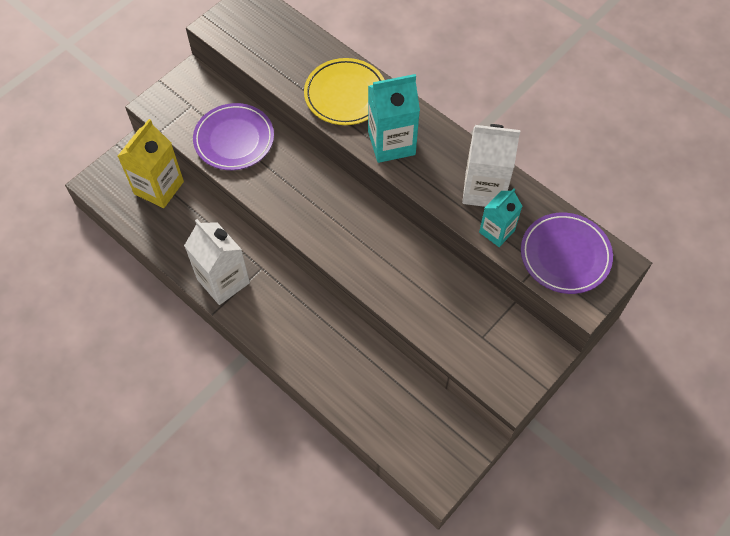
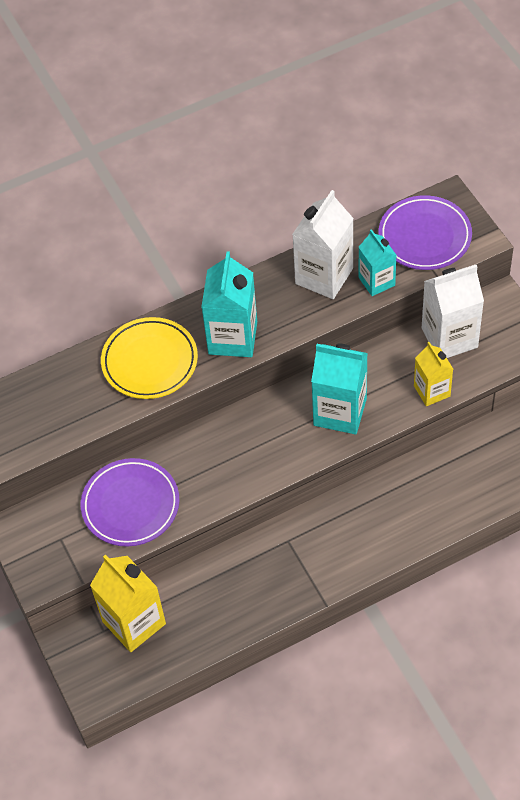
camera: 65 degrees left, 5 degrees down
(223, 281) = (289, 583): white carton -> white carton (449, 338)
(373, 256) = (340, 412): none -> turquoise carton
(423, 322) = (432, 391): none -> yellow carton

